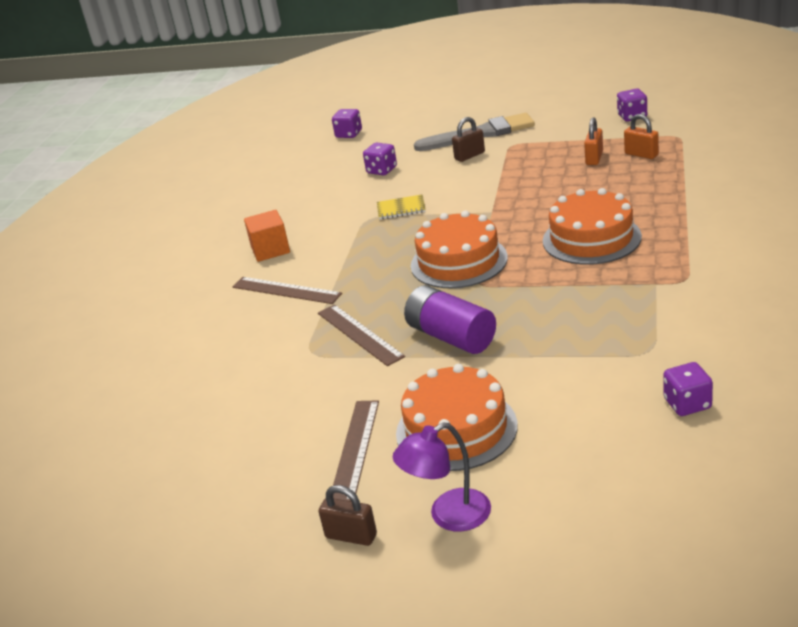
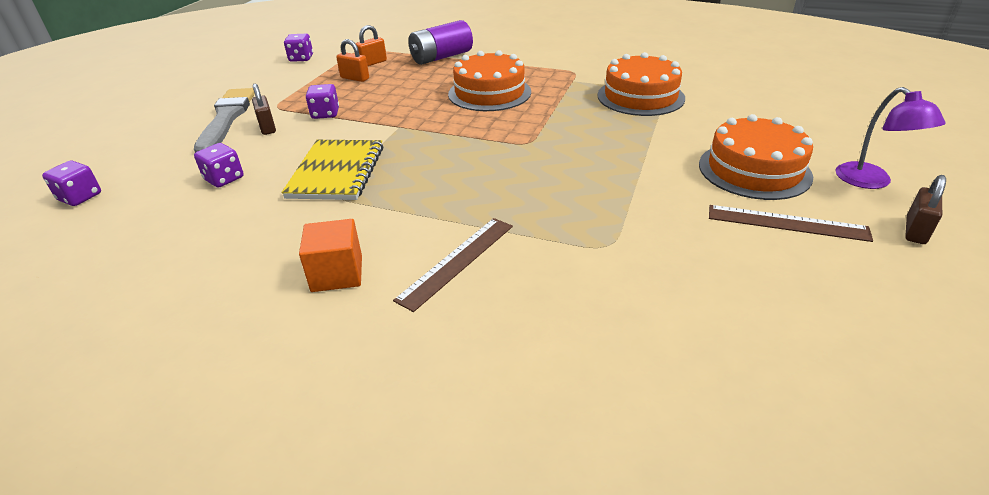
camera: 85 degrees left, 5 degrees up
(360, 334) = (584, 211): brown ruler -> none
(401, 209) = (336, 172): yellow notebook -> yellow notebook, size x1.89
(451, 336) = (611, 162): purple battery -> purple battery (441, 57)
(458, 261) = (479, 149): orange cake -> orange cake (640, 97)
(687, 404) = (726, 89): purple dice -> purple dice (325, 114)

